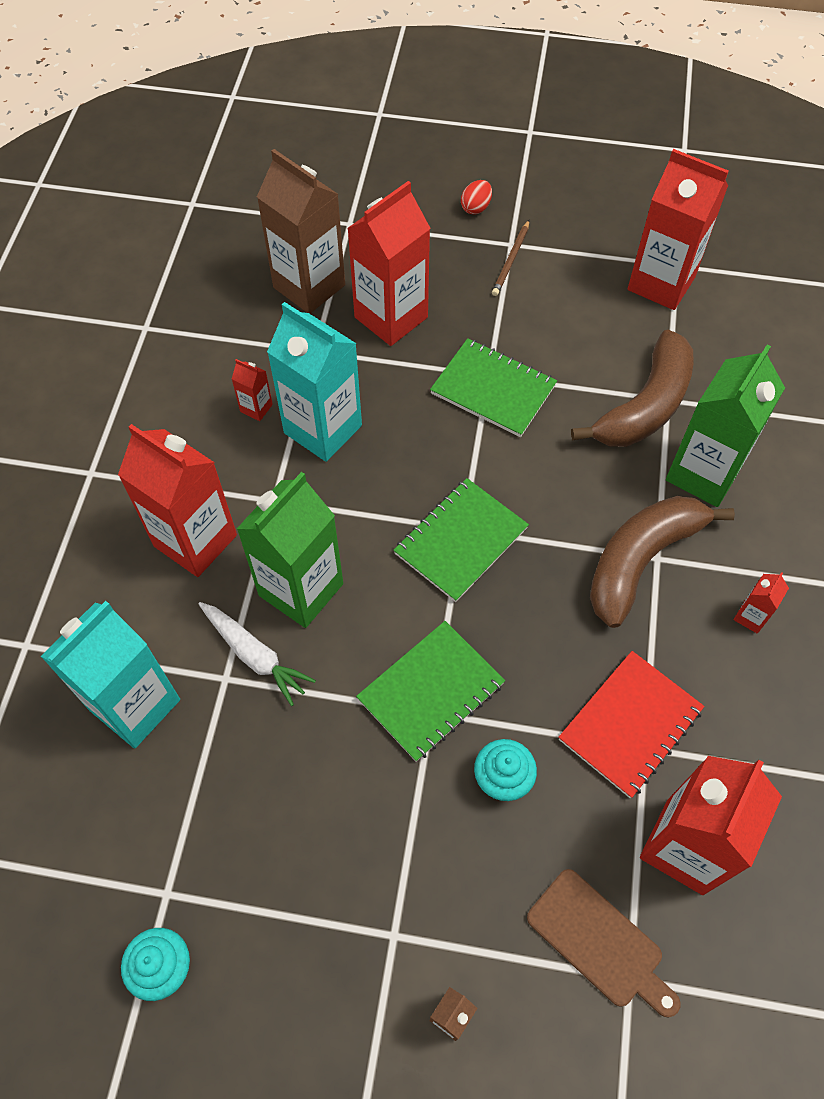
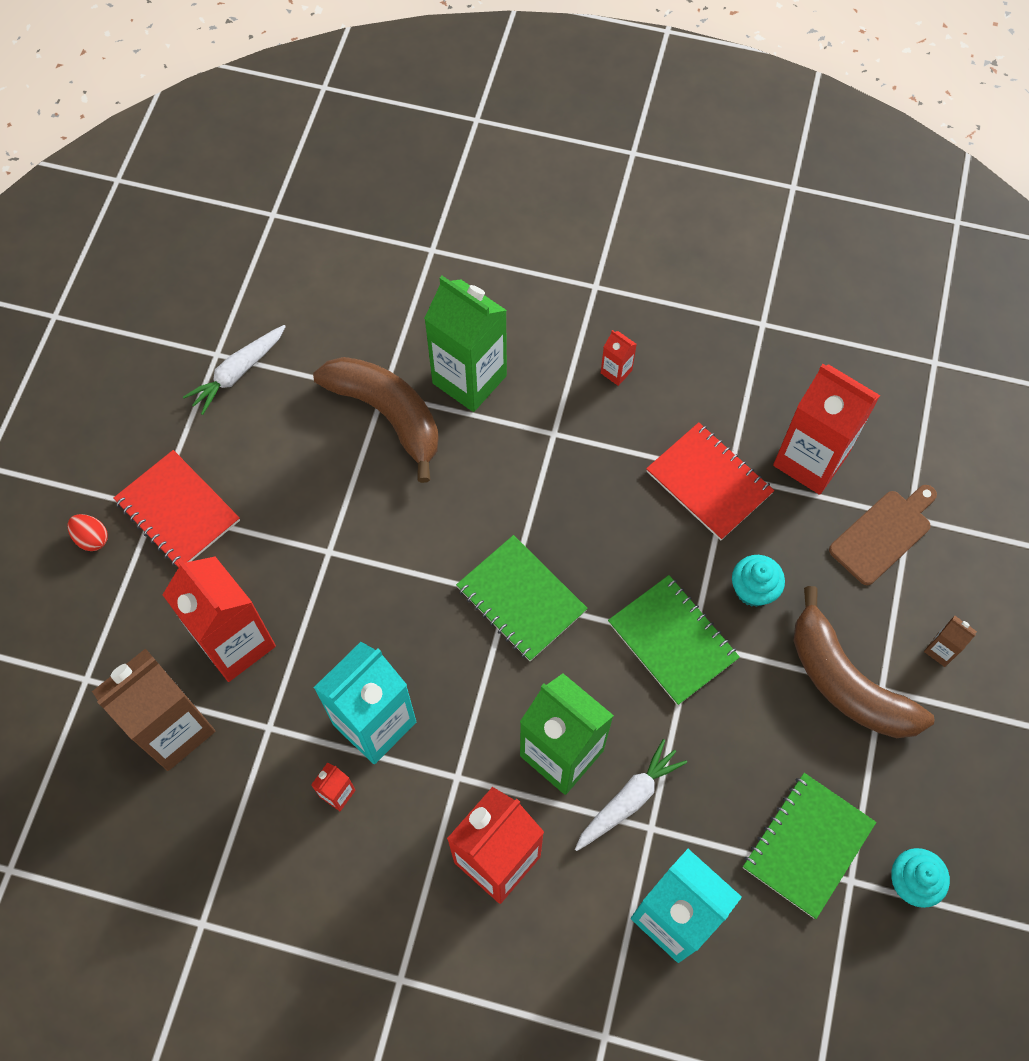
camera: 85 degrees left, 5 degrees up
(493, 389) = (348, 549): green notebook -> green notebook (807, 845)
(511, 260) = (178, 511): brown pencil -> red notebook
(641, 560) = (555, 447): brown banana -> brown banana (846, 682)
(661, 283) = (238, 373): red carton -> white carrot

